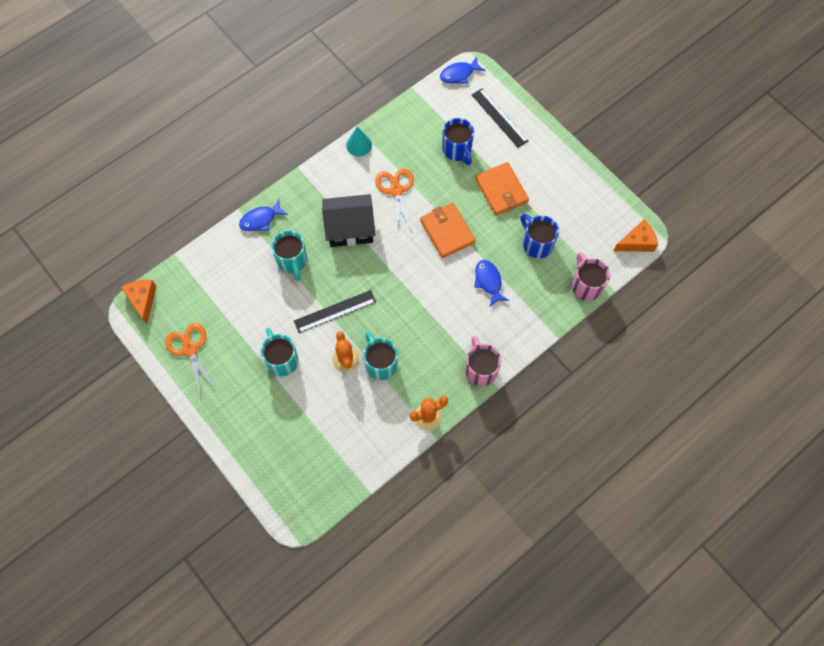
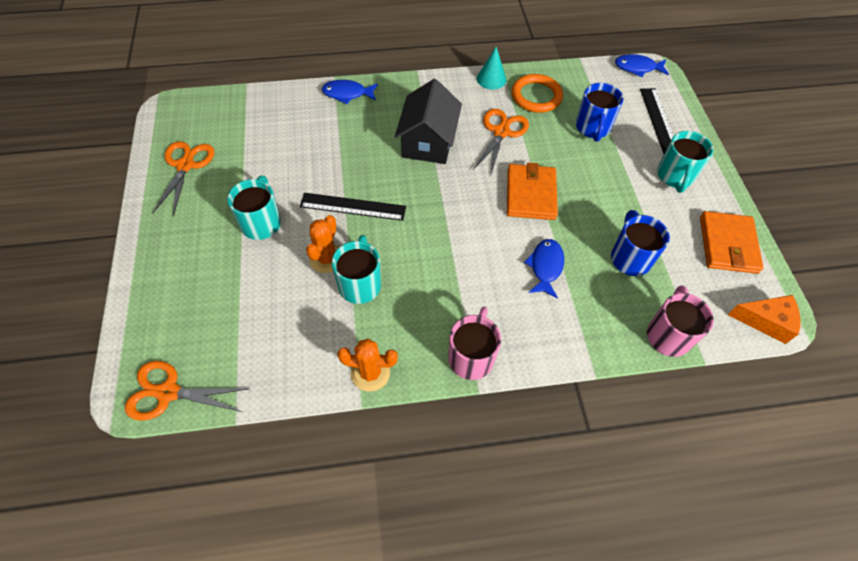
camera: 30 degrees right, 10 degrees down
(142, 300) = (184, 104): orange cheese -> none
(292, 261) = (348, 142): turquoise mug -> turquoise mug (675, 177)
(316, 502) = (168, 392): none -> orange scissors
(350, 228) = (428, 142): black house -> black house turned 75 degrees clockwise
(401, 143) = (536, 96): none -> orange ring
(501, 190) = (619, 186): orange wallet -> orange wallet (728, 245)

